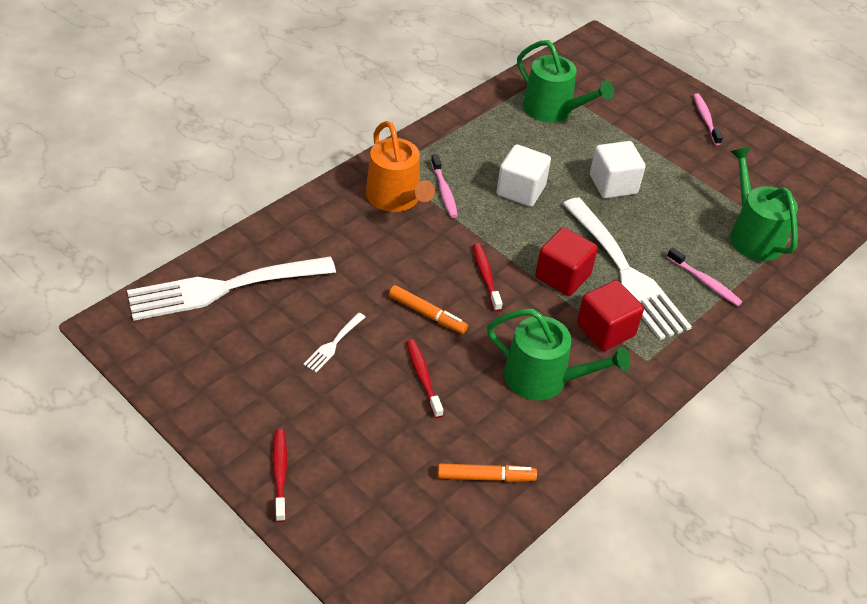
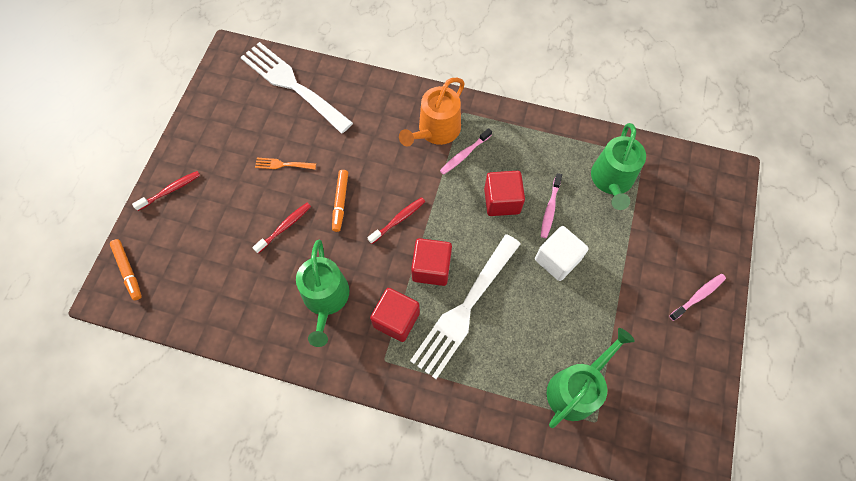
camera: 65 degrees right, 20 degrees up
(333, 344) = (282, 164): white fork -> orange fork
(485, 477) = (223, 301): orange marker -> orange marker (128, 270)
(520, 190) = (502, 201): white cube -> red cube
(705, 282) = (494, 371): pink toothbrush -> pink toothbrush (550, 209)

